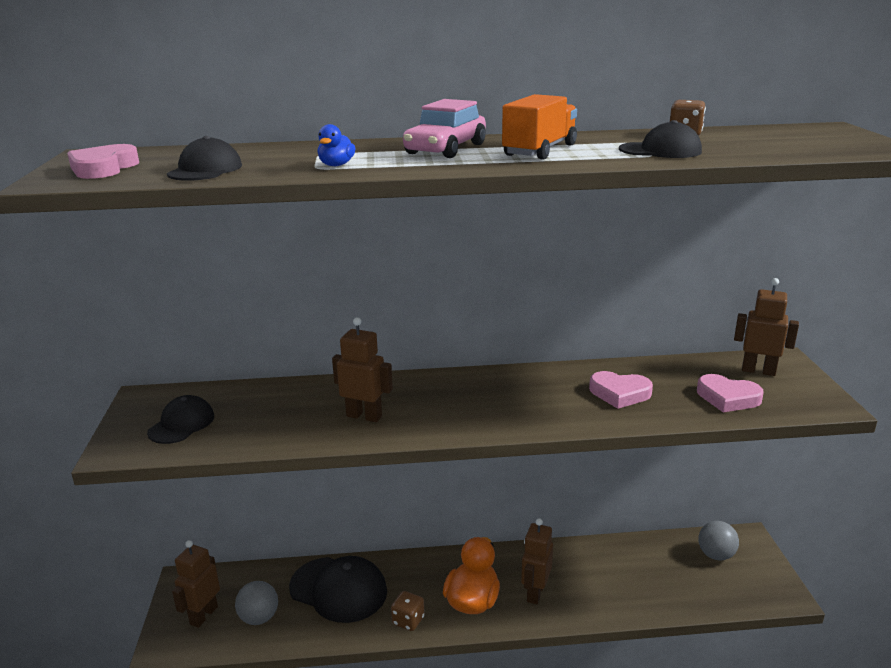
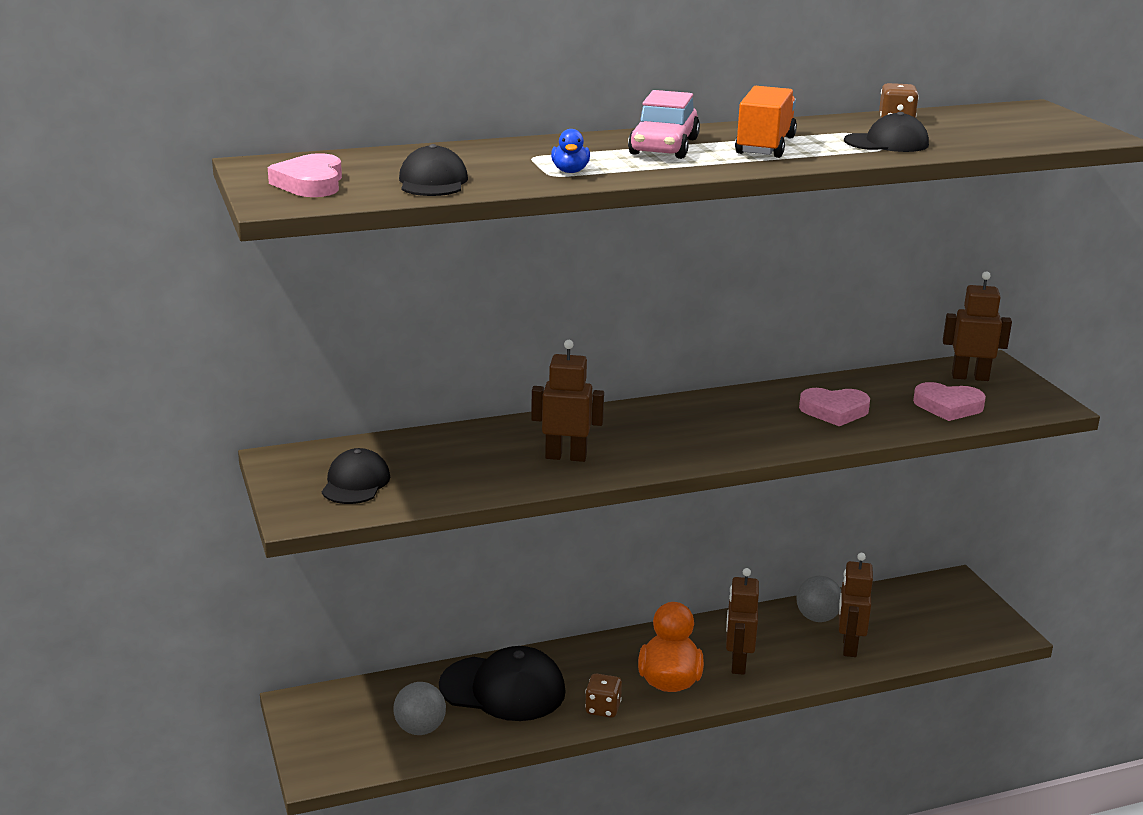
camera: 15 degrees left, 0 degrees up
(203, 615) = (348, 735): brown robot -> brown robot (849, 647)
(715, 555) = (925, 602): grey ball -> grey ball (817, 618)

